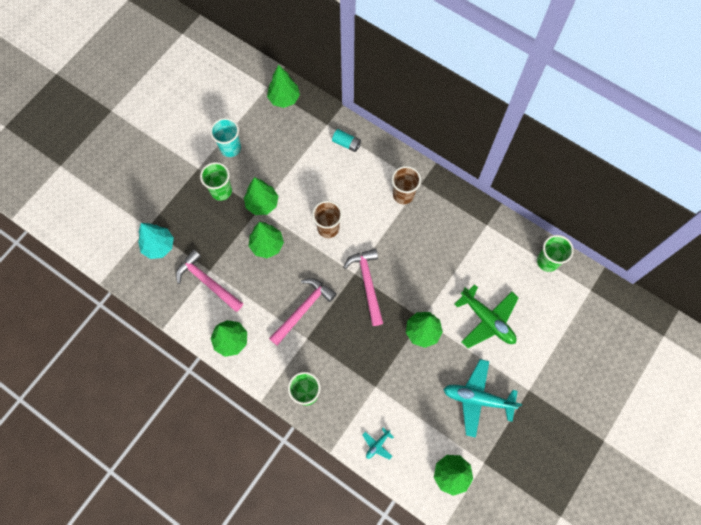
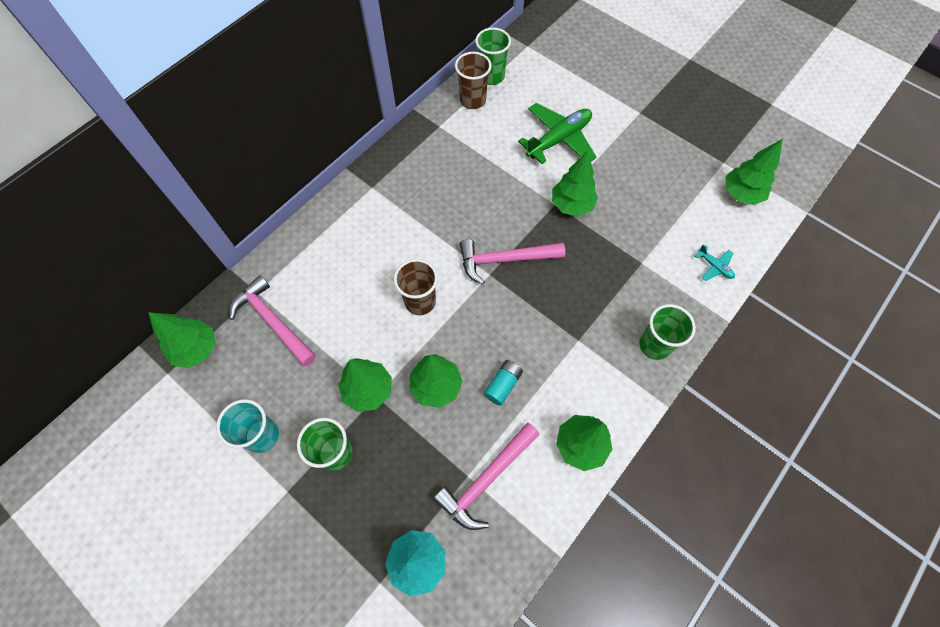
camera: 85 degrees left, 5 degrees down
(303, 309) = (537, 342): pink hammer -> pink hammer (273, 321)
(346, 143) = (294, 269): turquoise battery -> turquoise battery (503, 385)
(403, 195) = (385, 208): brown cup -> brown cup (472, 100)
(478, 399) = (652, 159): turquoise plane -> none

